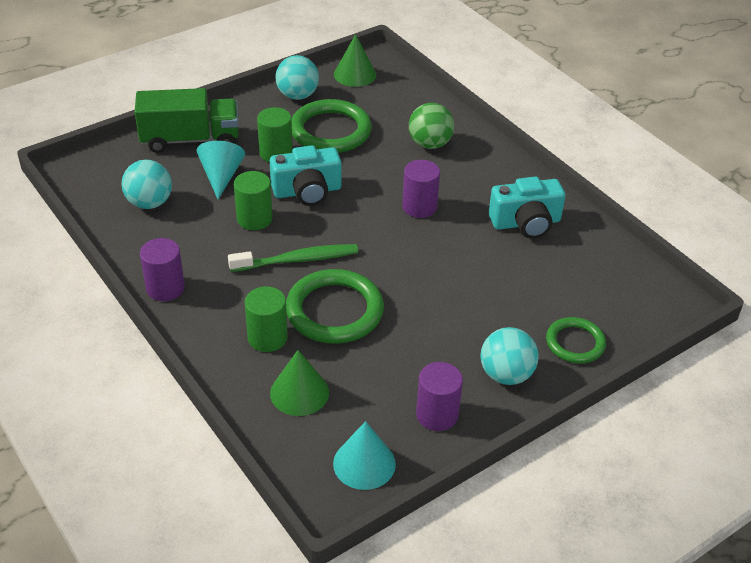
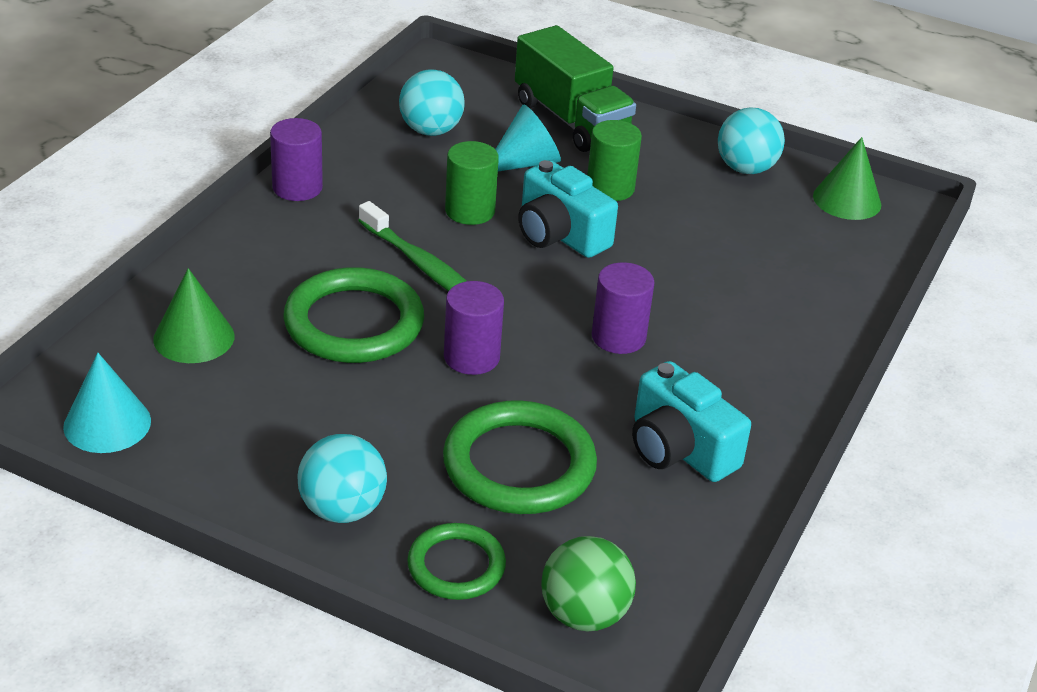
camera: 60 degrees right, 5 degrees down
(267, 337) = (269, 285): green cylinder -> none
(330, 131) = (701, 216): green ring -> green ring (519, 465)
(430, 144) = (765, 309): green ball -> green ball (584, 614)
(437, 415) = (226, 463): purple cylinder -> purple cylinder (471, 357)

